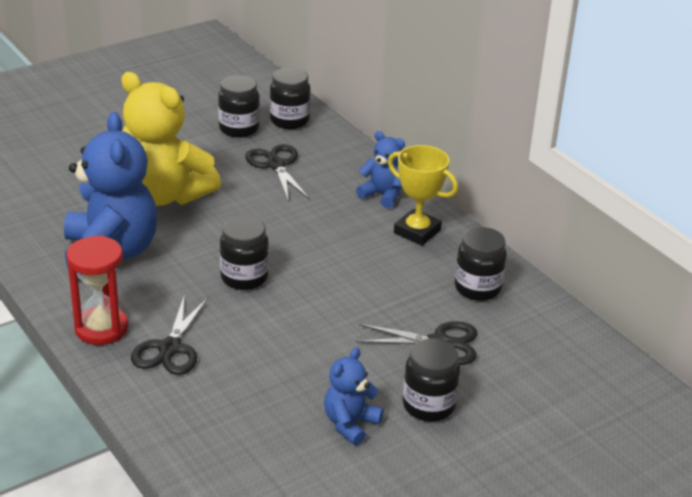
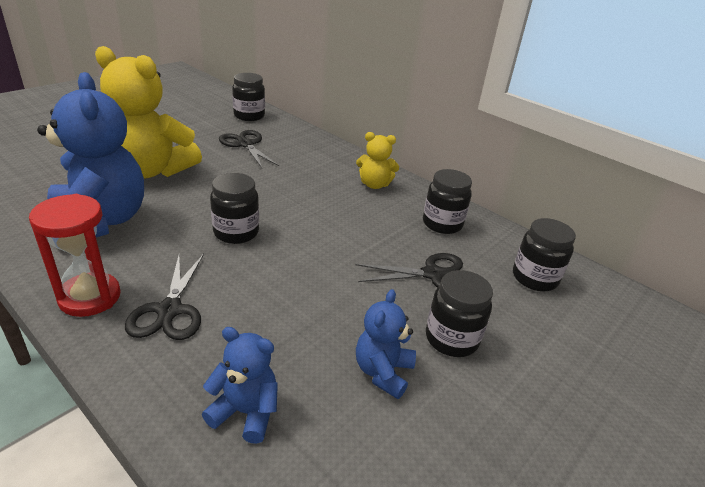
camera: 15 degrees left, 0 degrees up
(239, 129) = (210, 122): black jar -> black jar (534, 278)
(382, 195) = (337, 160): blue teddy bear -> blue teddy bear (245, 412)
(417, 231) = (374, 184): yellow trophy -> yellow teddy bear

